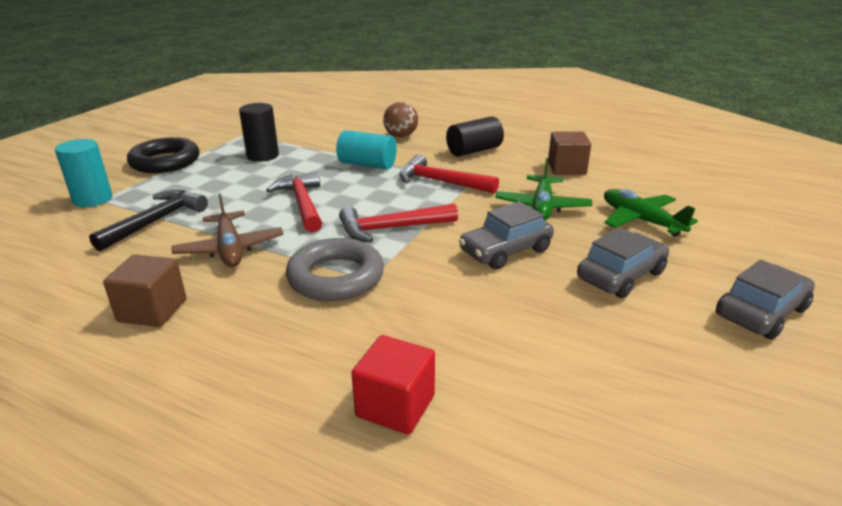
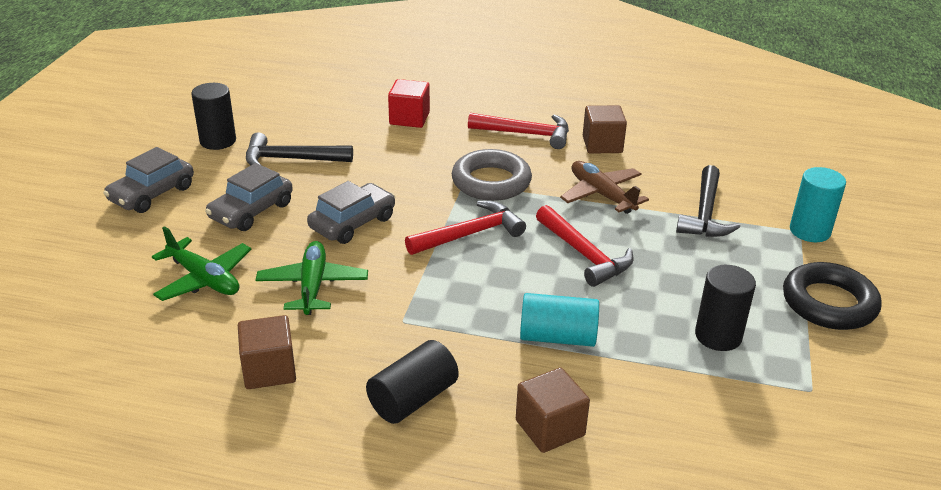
camera: 165 degrees right, 5 degrees up
(401, 136) = (550, 428): brown ball -> brown cube
(440, 182) = (443, 313): red hammer -> red hammer (526, 134)
(591, 343) = (291, 159): none -> black hammer
(725, 399) = (218, 141): none -> black cylinder

